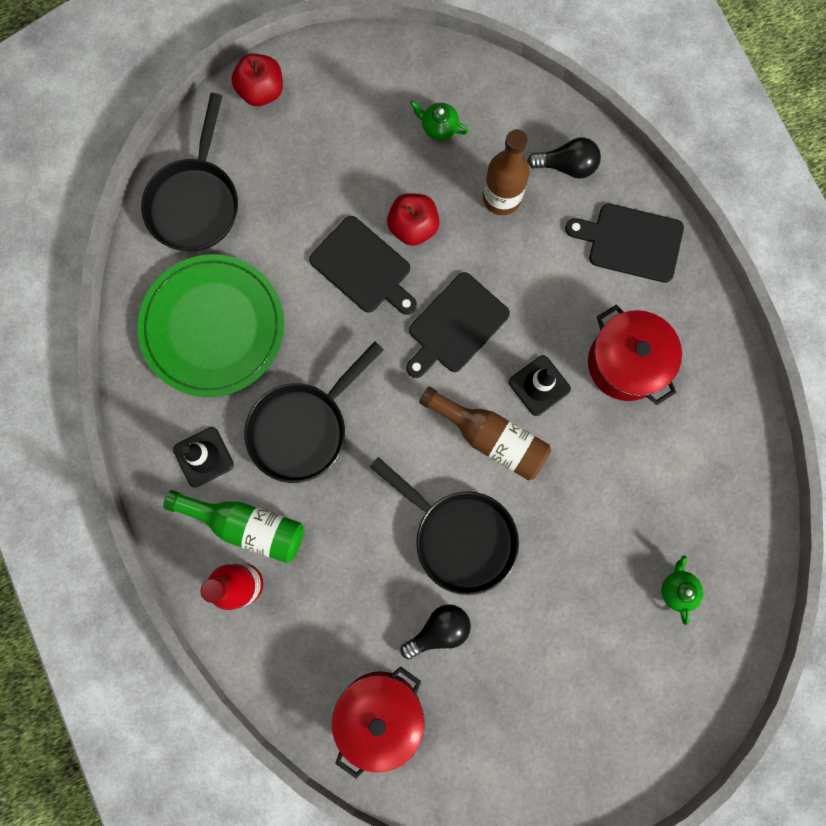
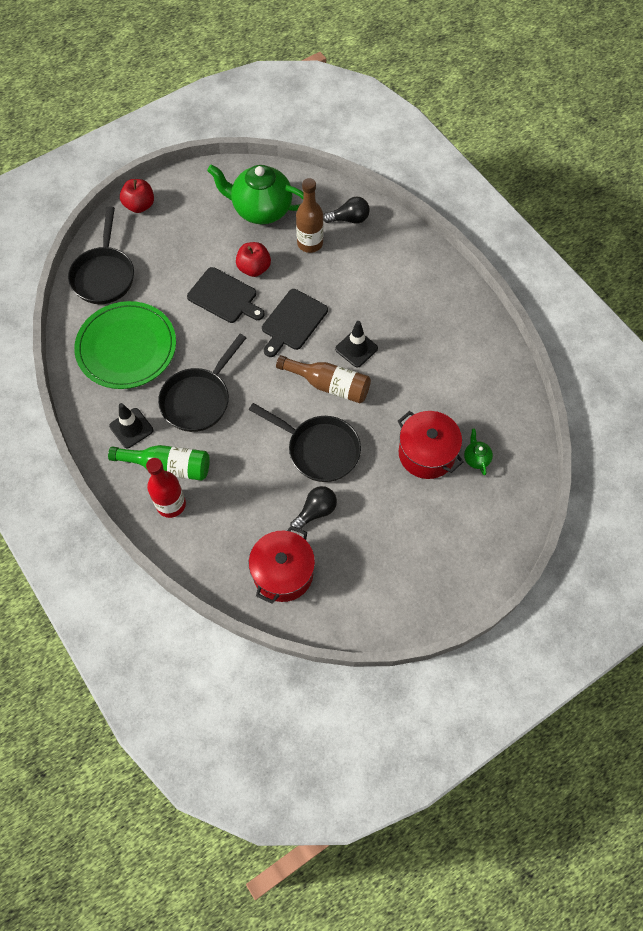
camera: 10 degrees left, 15 degrees down
(438, 127) = (261, 209): green teapot -> green teapot, size x2.43
(626, 363) = (412, 326): red pot -> red pot (426, 453)
(631, 242) = (400, 256): black cutting board -> none

